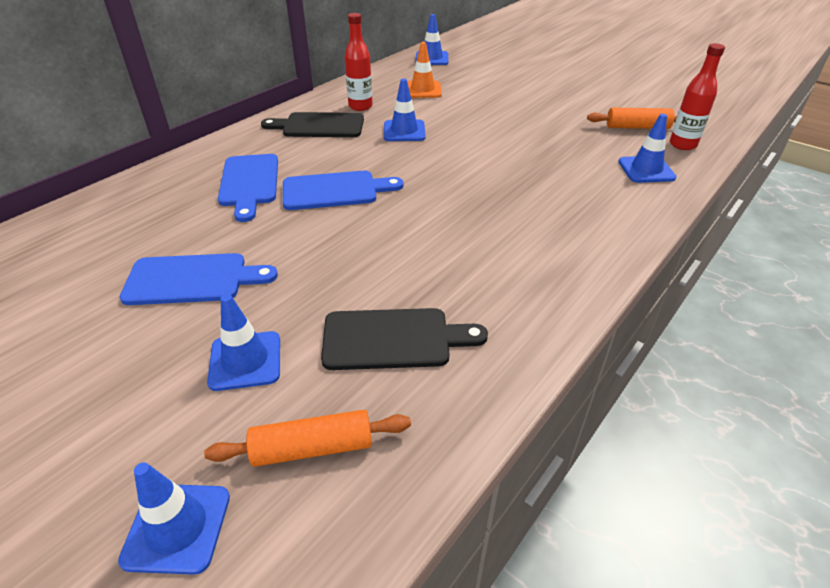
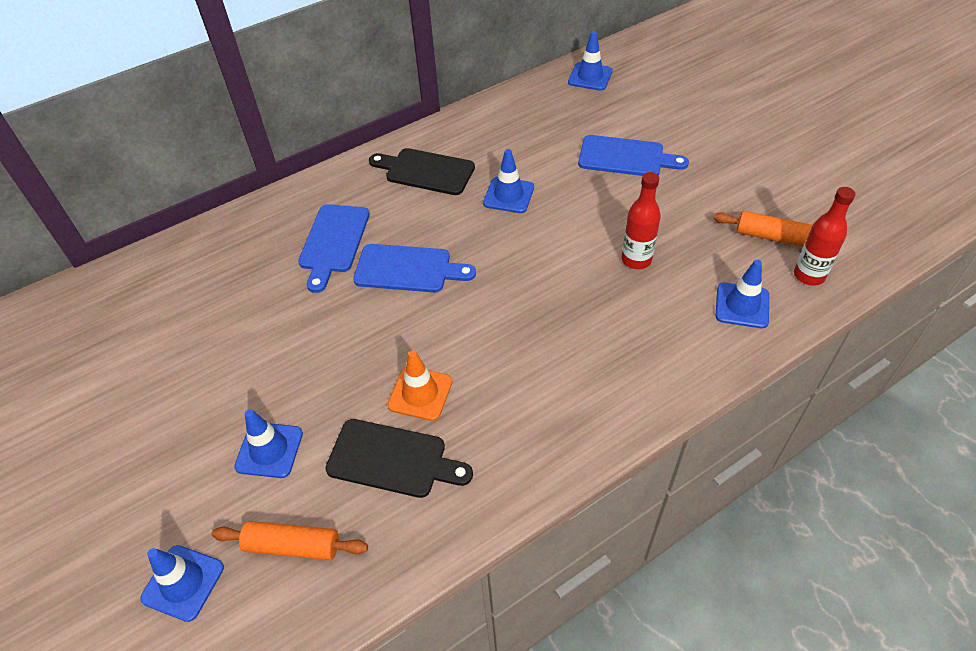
camera: 20 degrees right, 10 degrees up
(192, 279) = (252, 352): blue cutting board -> blue cutting board (625, 157)
(360, 106) = (478, 148): red bottle -> red bottle (636, 260)
(422, 90) = (556, 131): orange traffic cone -> orange traffic cone (420, 393)

